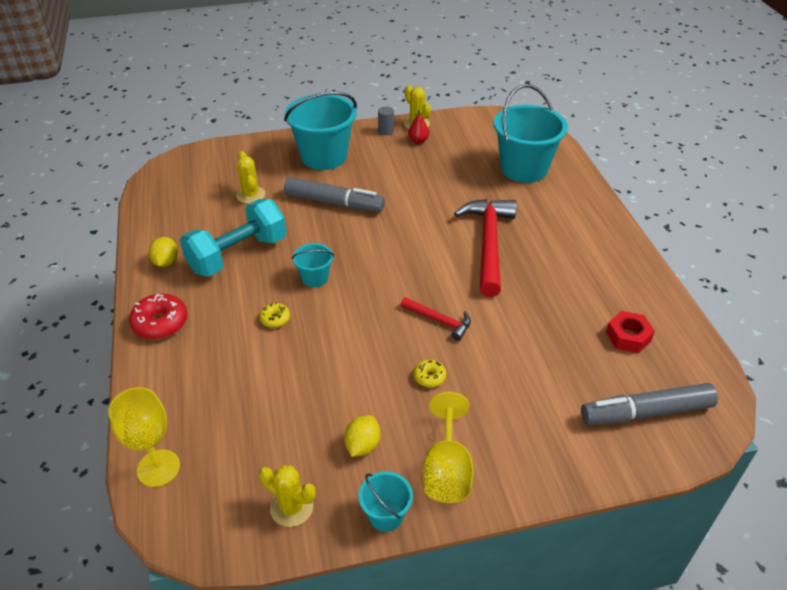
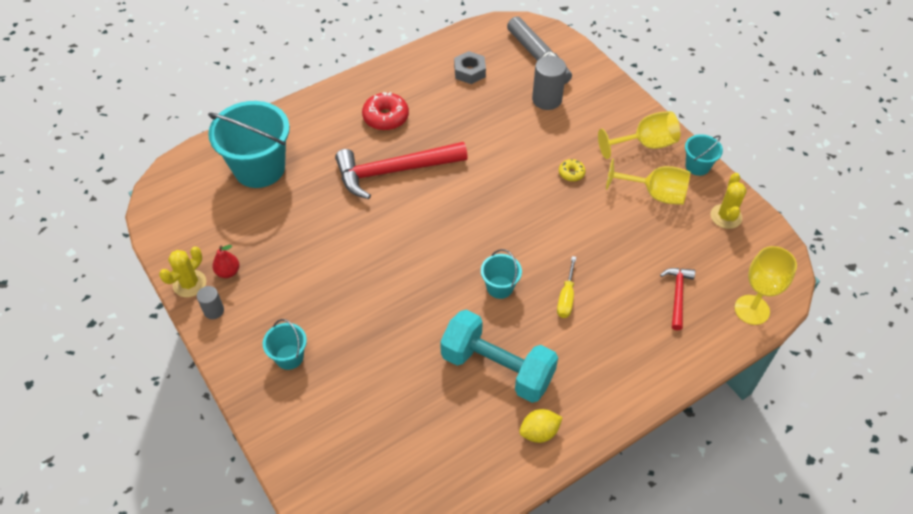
camera: 110 degrees left, 10 degrees up
(160, 323) = (620, 389): red donut -> red donut (386, 117)
(250, 195) = (392, 403): yellow cactus -> none
(275, 319) = (566, 297): yellow donut -> yellow screwdriver
(324, 156) = (289, 357): turquoise bucket -> turquoise bucket, size x0.48
(334, 203) = (377, 313): grey marker -> none
(362, 445) = (654, 194): yellow lemon -> yellow goblet
(439, 320) = (508, 182): red hammer -> red hammer (677, 295)
(560, 395) = (547, 99): none -> grey cylinder
(628, 336) = (469, 72): red nut -> grey nut

